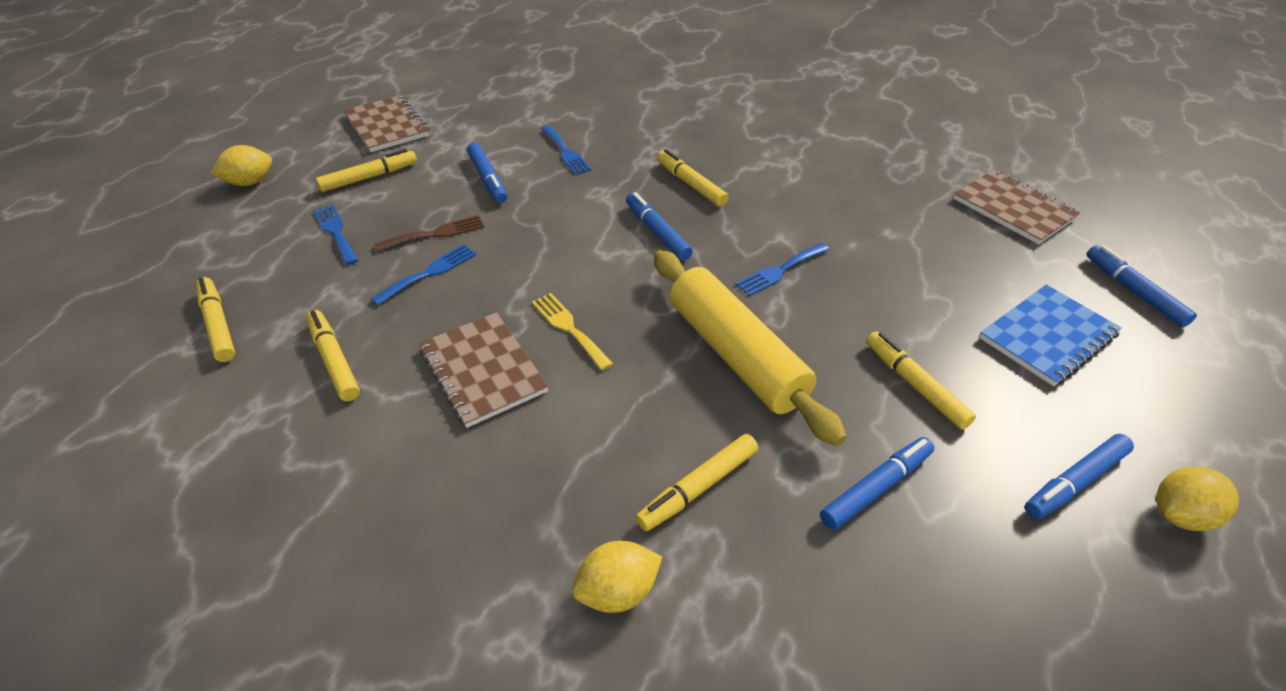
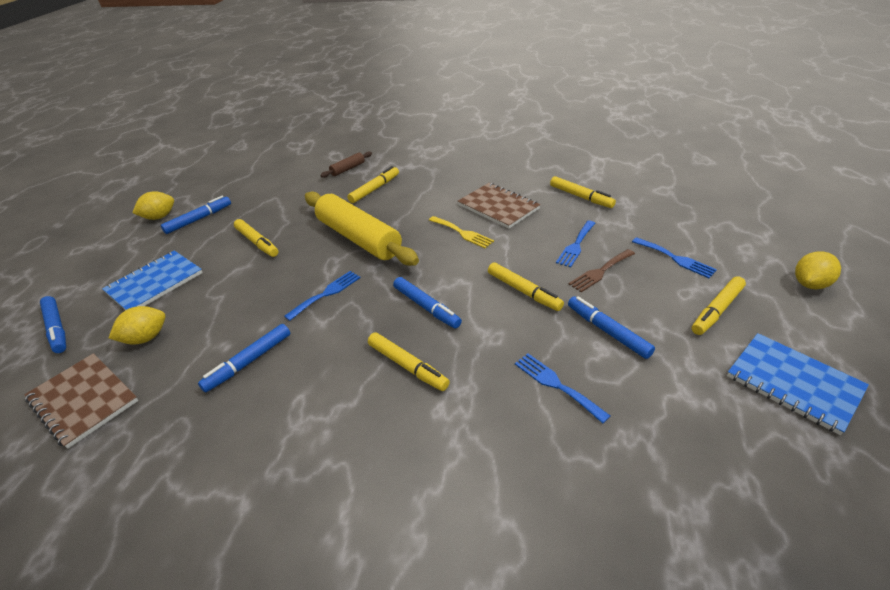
camera: 170 degrees right, 5 degrees down
(218, 324) = (665, 198): yellow marker -> yellow marker (523, 291)
(387, 126) = (793, 383): brown notebook -> blue notebook
(617, 591) = (401, 162): yellow lemon -> yellow lemon (146, 338)
(762, 600) = (348, 169): none -> brown rolling pin
(876, 488) = (294, 202): blue marker -> blue marker (249, 362)

